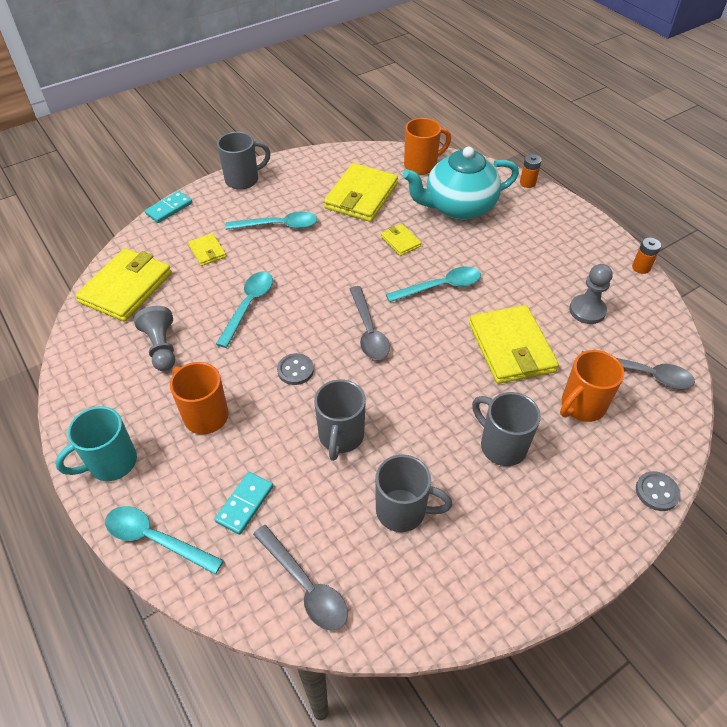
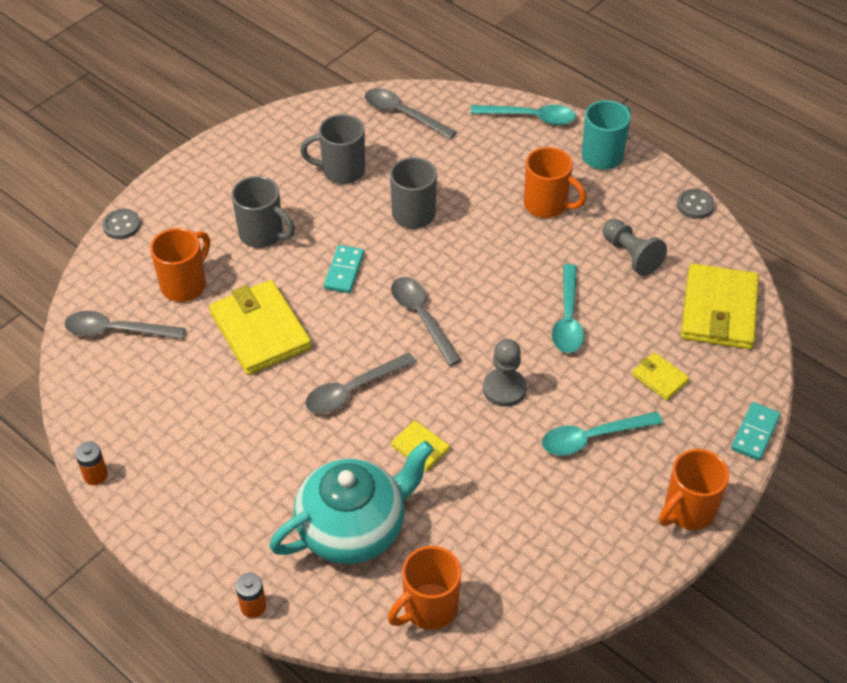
camera: 165 degrees right, 0 degrees up
(243, 180) = (688, 511): grey mug -> orange mug
(245, 504) = (473, 150): turquoise domino -> turquoise domino (344, 271)
(295, 370) = (482, 261): grey button -> grey button (695, 205)
(361, 196) = (501, 518): yellow wallet -> none
(440, 287) = (353, 390): turquoise spoon -> grey spoon
(587, 310) = (172, 395): grey pawn -> grey pawn (504, 389)

